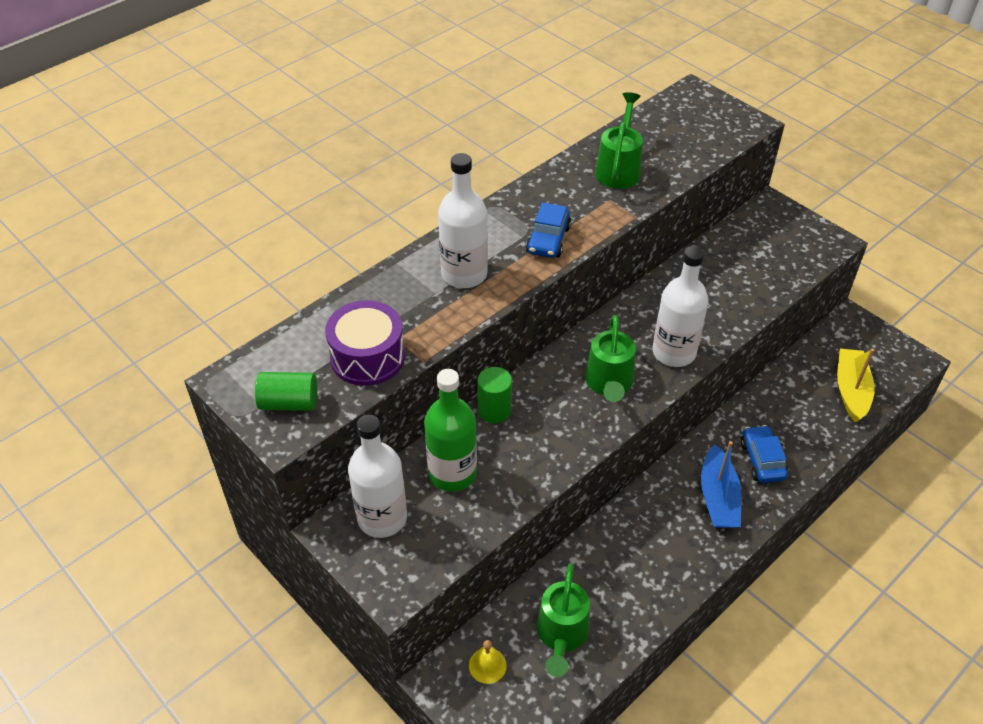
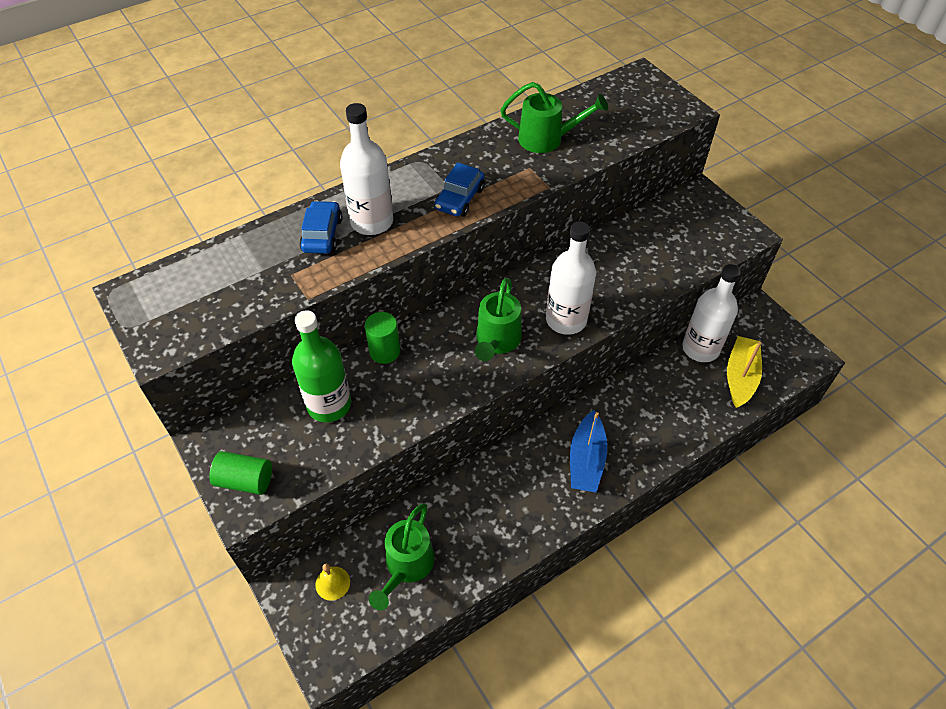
camera: 10 degrees right, 5 degrees up
(289, 403) = (175, 321): green cylinder -> green cylinder (245, 480)
(367, 357) = (259, 288): purple drum -> none
(382, 518) = (254, 437): white bottle -> white bottle (700, 348)
(619, 169) = (547, 139): green watering can -> green watering can turned 75 degrees clockwise
(762, 460) = (637, 431): blue car -> blue car (322, 235)

